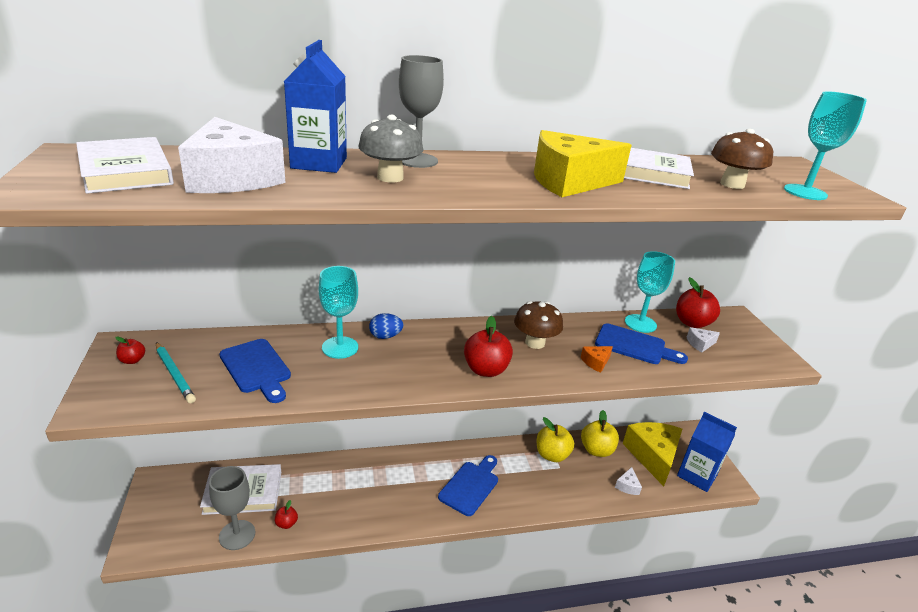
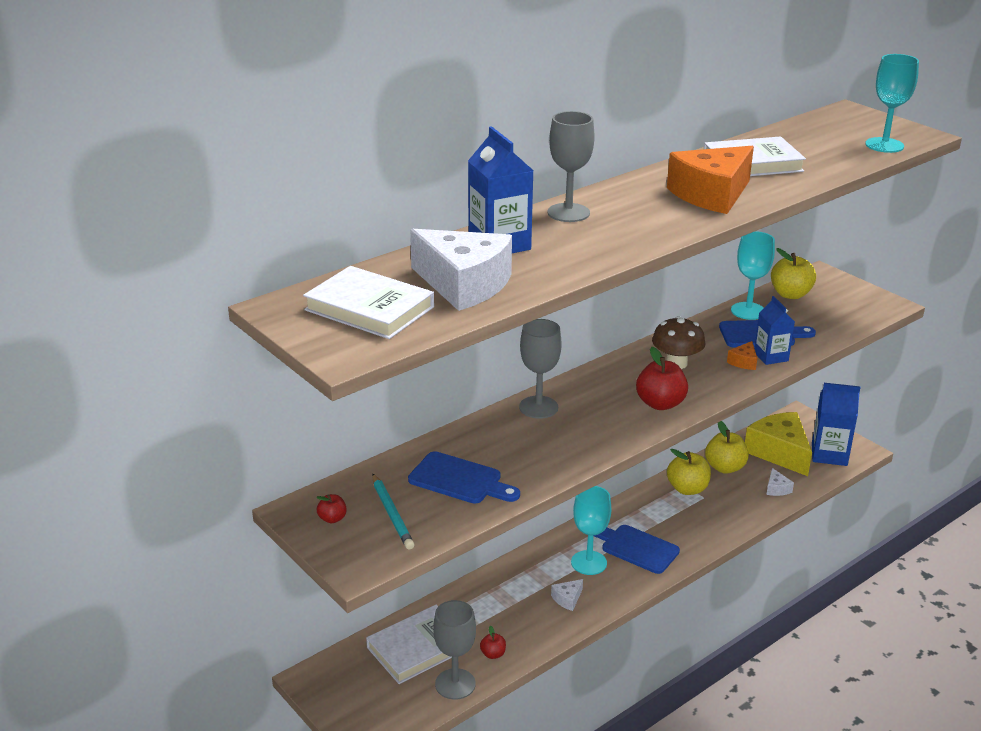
camera: 25 degrees left, 0 degrees up
(174, 374) = (391, 514): turquoise pencil -> turquoise pencil turned 45 degrees clockwise
(340, 347) = (510, 433): turquoise goblet -> turquoise goblet (589, 563)
(385, 336) = (538, 407): blue egg -> grey goblet
(390, 177) = (578, 239): grey mushroom -> none
(470, 486) = (636, 548): blue cutting board -> blue cutting board turned 60 degrees counterclockwise
(569, 181) = (711, 195): yellow cheese -> orange cheese
(626, 366) = (771, 356): none -> blue carton
(692, 323) = (790, 294): red apple -> yellow apple
(700, 344) = (812, 313): white cheese -> white cheese (567, 599)
(732, 184) = (827, 155): brown mushroom -> none

